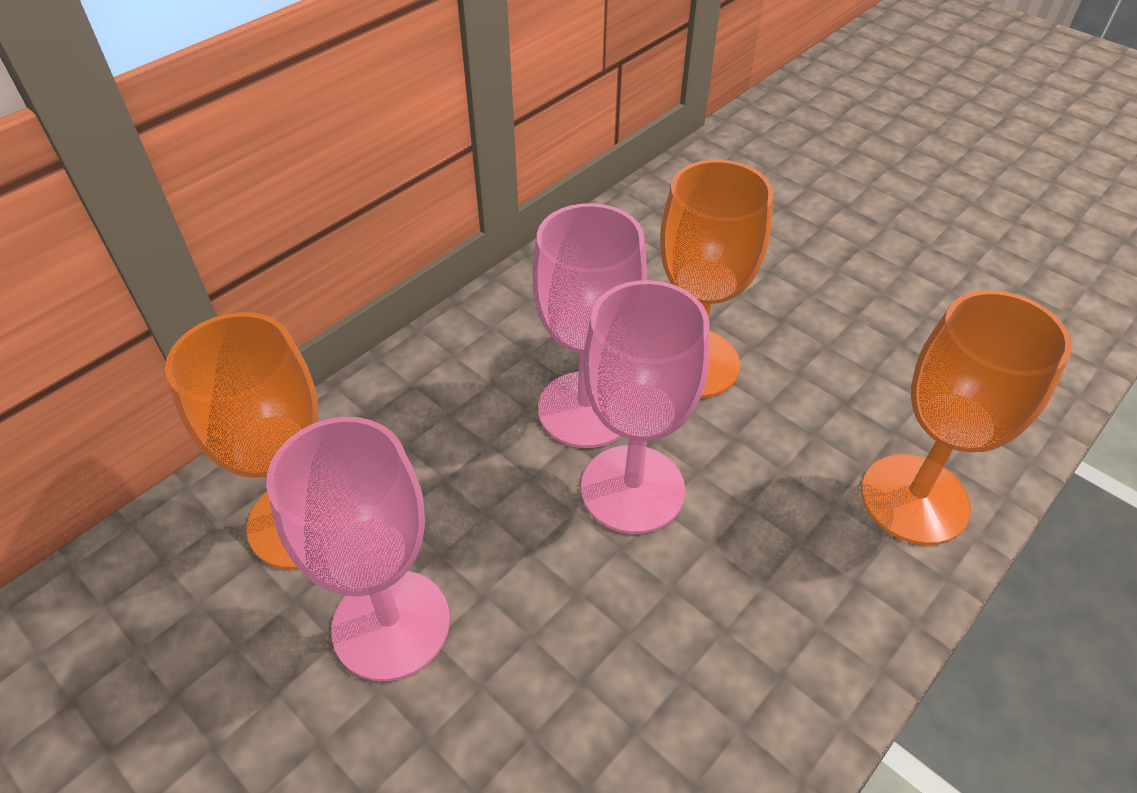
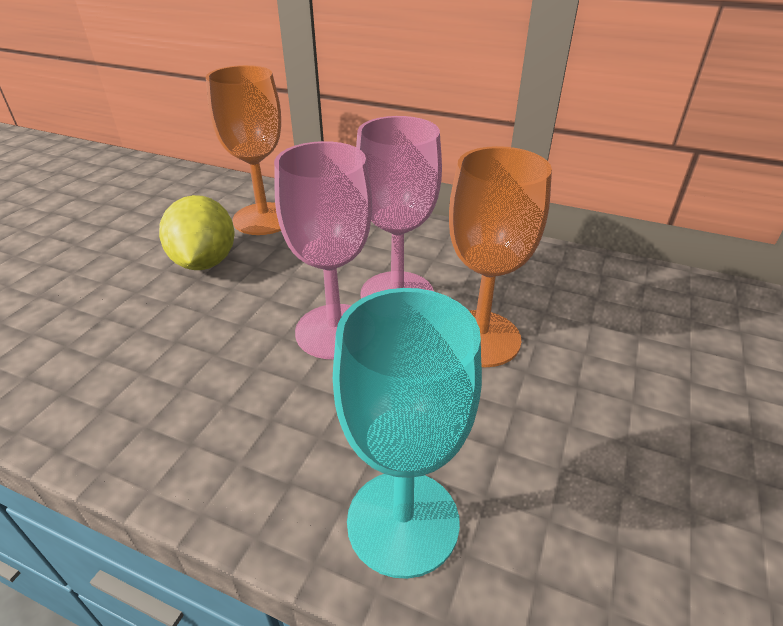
camera: 70 degrees right, 10 degrees down
(391, 624) = (205, 262): pink goblet -> yellow lemon
(914, 499) = (403, 521): orange goblet -> turquoise goblet

